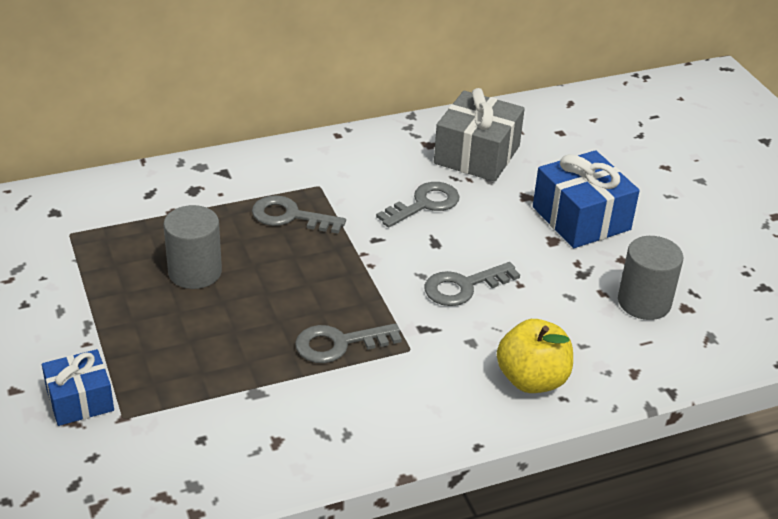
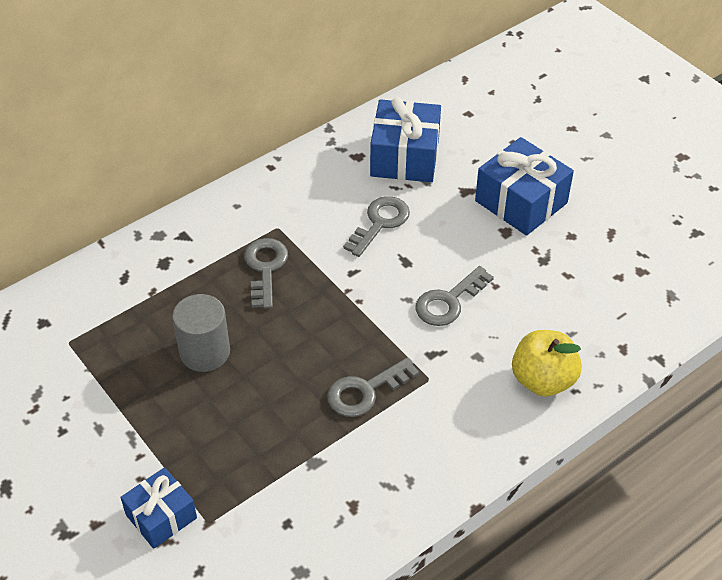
camera: 15 degrees left, 10 degrees up
(290, 216) = (265, 268): grey key -> grey key turned 90 degrees clockwise
(477, 155) = (405, 157): grey gift -> blue gift
(644, 302) = (605, 275): grey cylinder -> none

